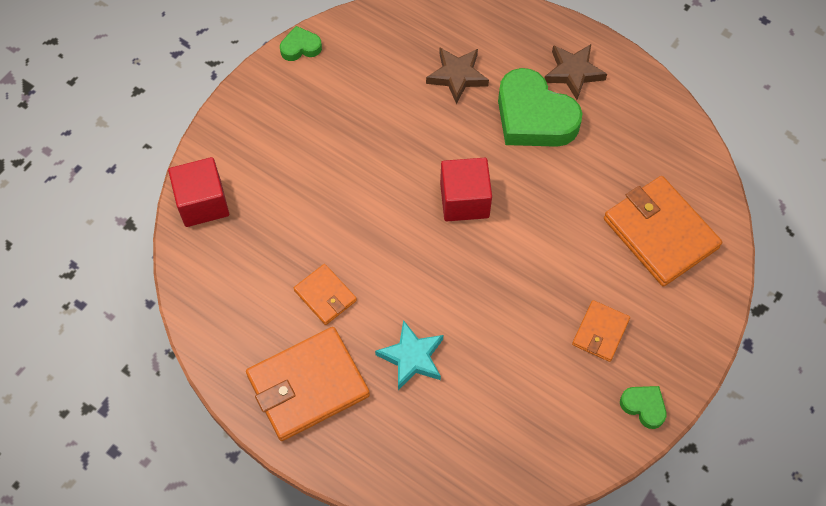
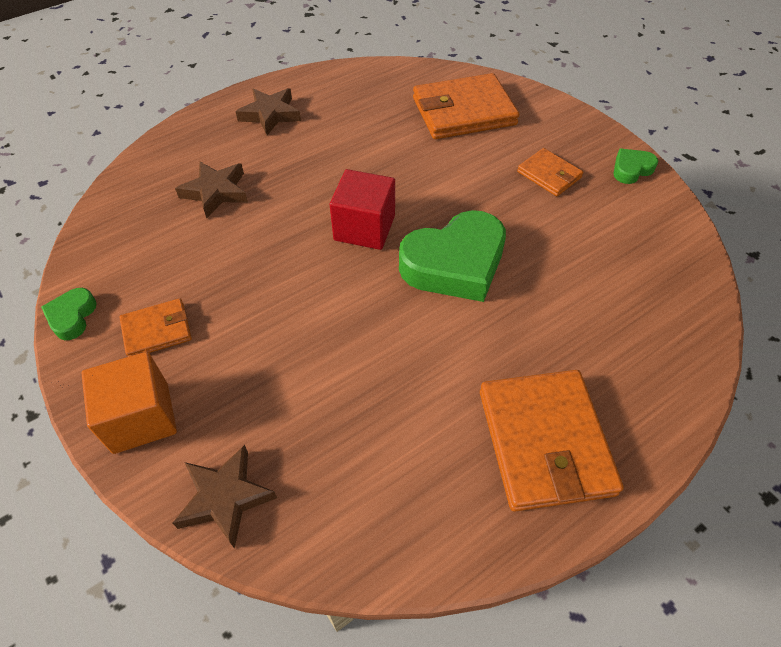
camera: 70 degrees left, 10 degrees down
(203, 203) = (225, 498): red cube -> brown star
(240, 129) = (141, 417): none -> orange cube
(325, 295) = (427, 387): orange wallet -> orange wallet (157, 330)
(412, 357) = (535, 325): turquoise star -> none
(534, 117) = (300, 152): green heart -> green heart (455, 264)

